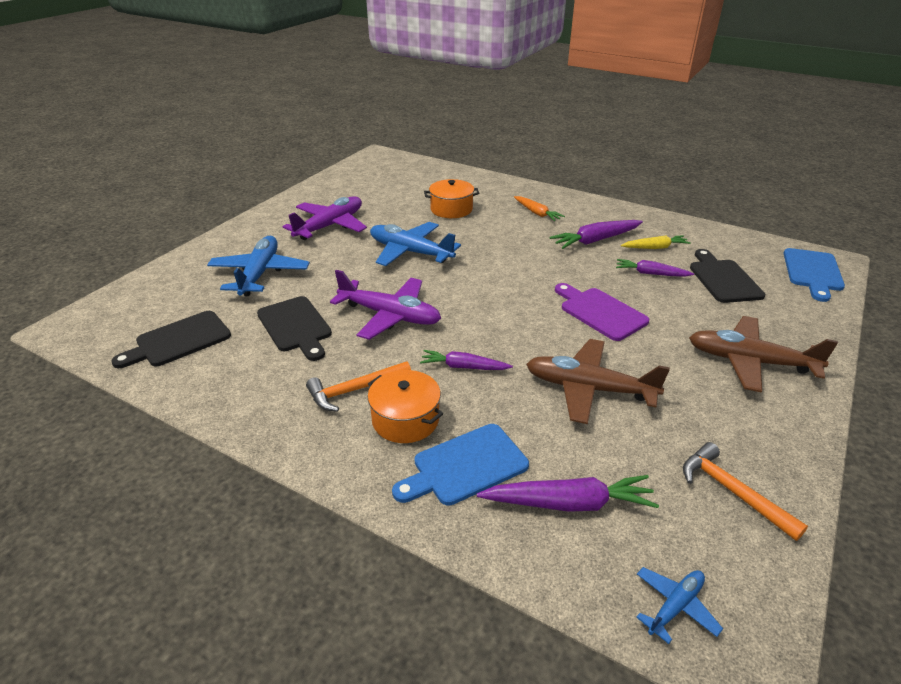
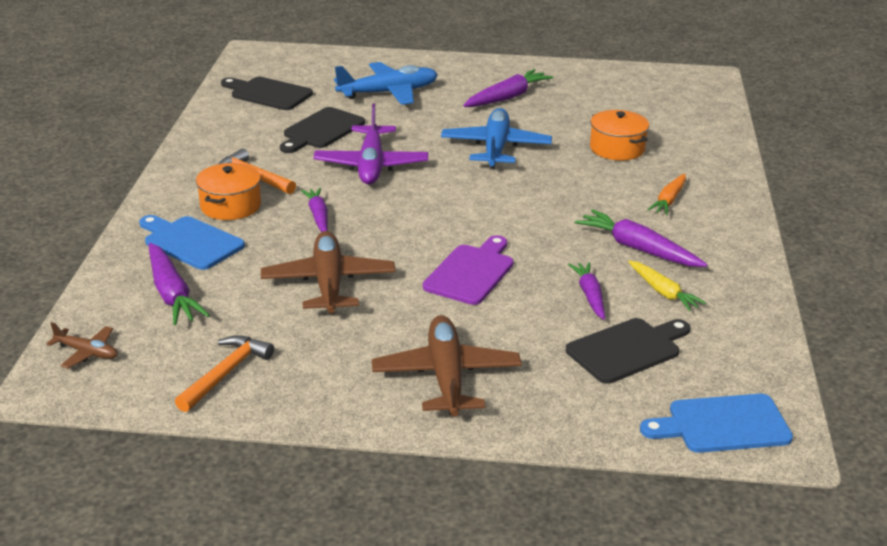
camera: 65 degrees right, 5 degrees down
(330, 226) = (507, 97): purple plane -> purple carrot
(675, 606) = (87, 352): blue plane -> brown plane

